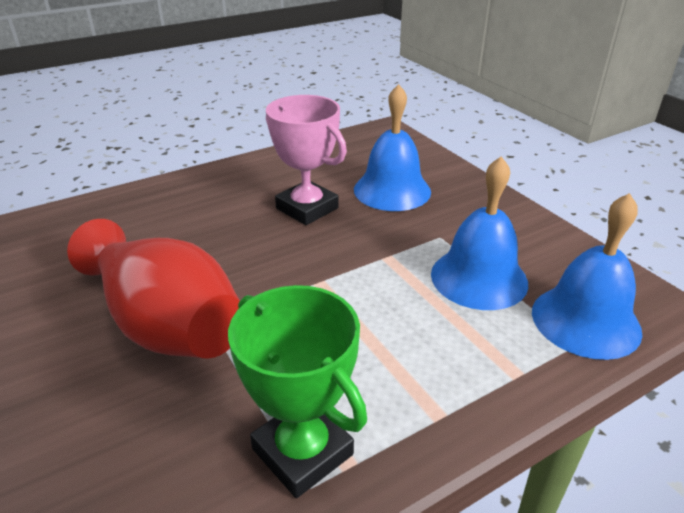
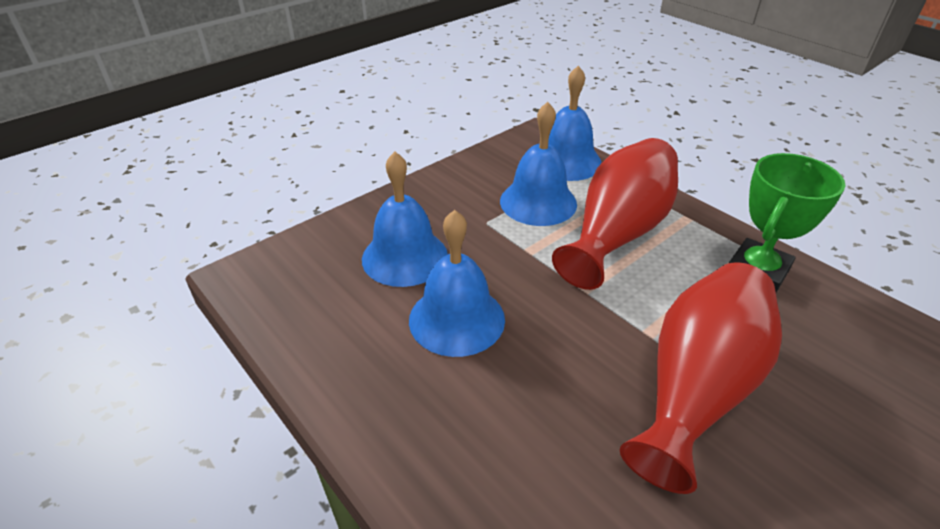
camera: 100 degrees left, 5 degrees up
(307, 208) = (457, 319): pink trophy -> blue bell
(410, 330) = (617, 233): none -> red vase

